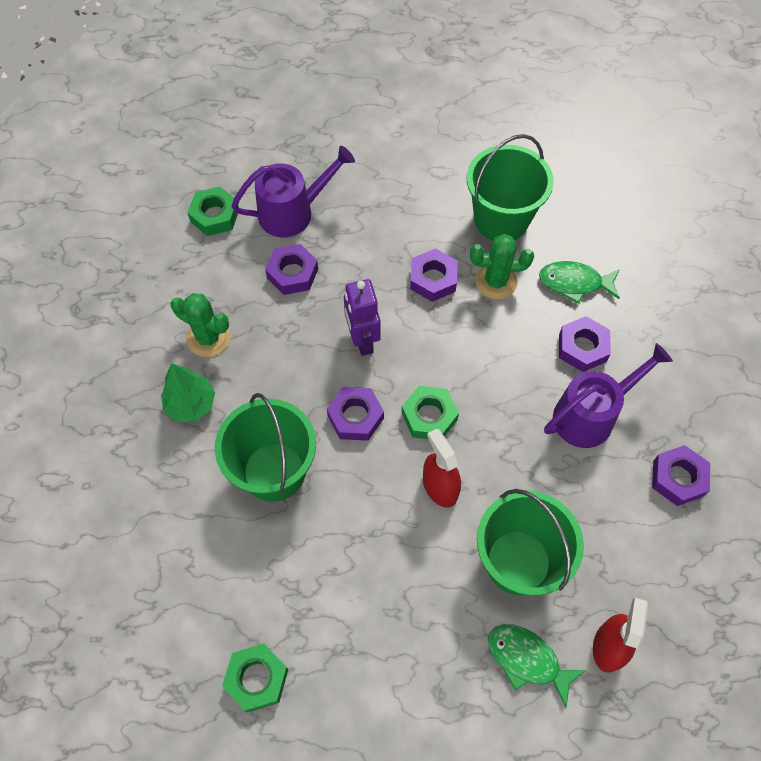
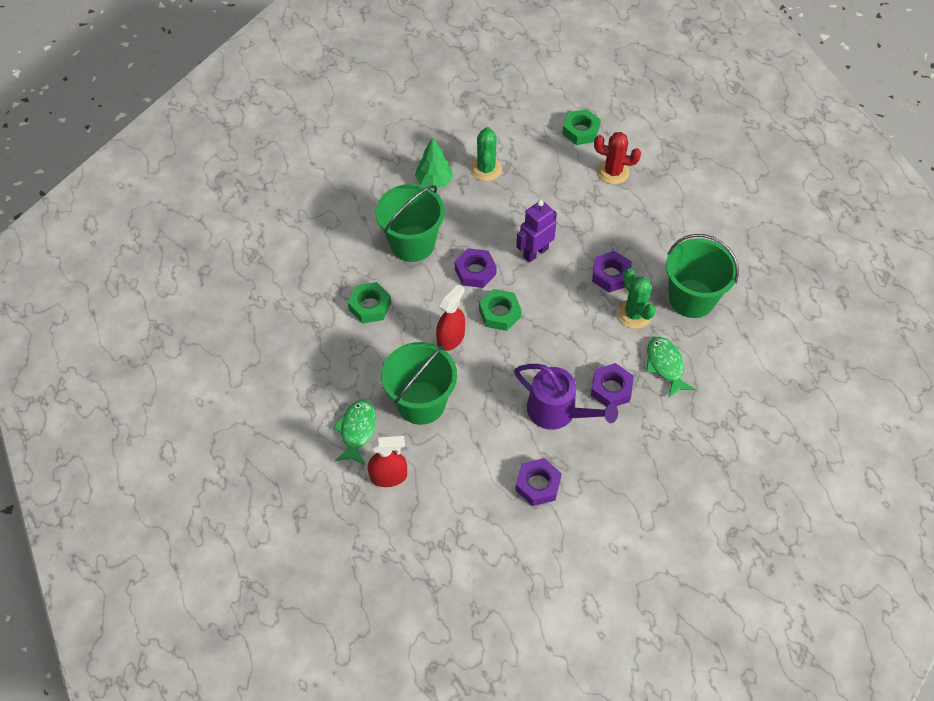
camera: 65 degrees right, 5 degrees down
(257, 679) = (279, 290): green nut -> green nut (370, 306)
(292, 273) = (563, 192): purple nut -> none
(293, 212) = (613, 172): purple watering can -> red cactus

